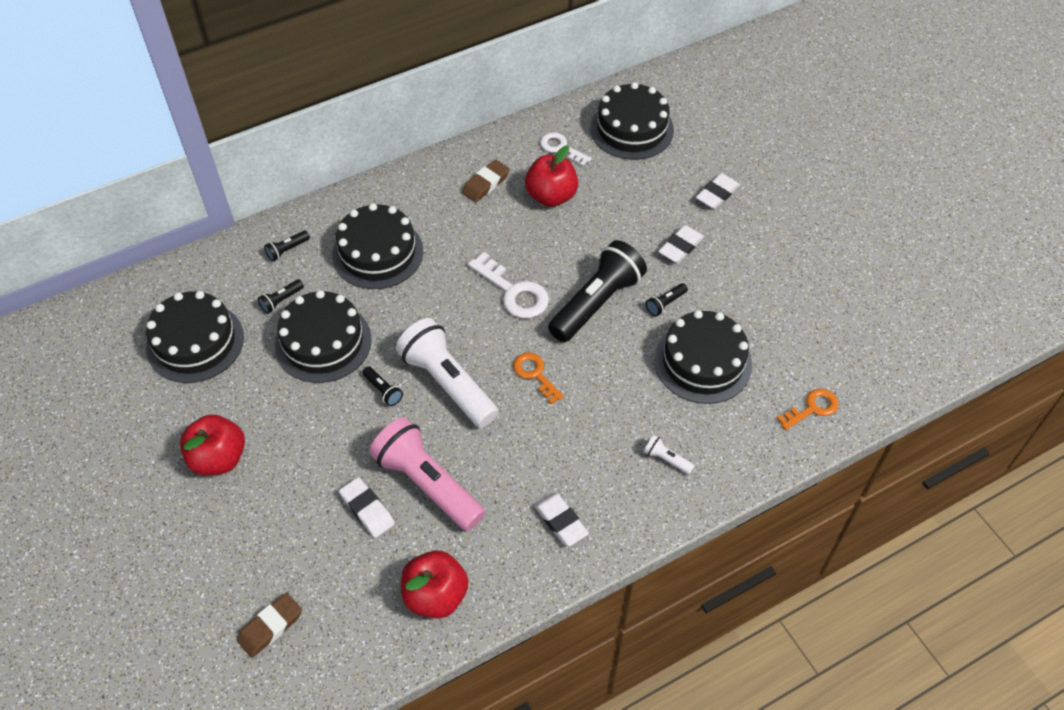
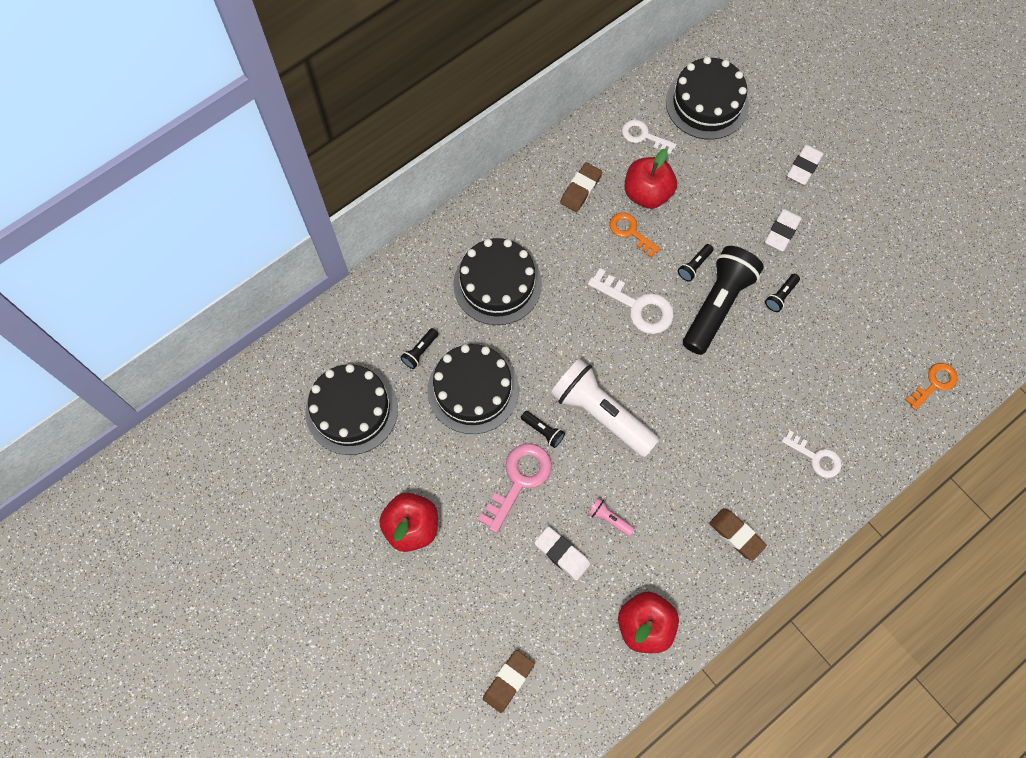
camera: 10 degrees left, 15 degrees up
(287, 250) = (409, 295): black flashlight -> black flashlight (694, 266)
(344, 432) = (519, 480): none -> pink key
(427, 483) = (609, 518): pink flashlight -> pink flashlight, size x0.41
(535, 374) = (679, 391): orange key -> orange key (630, 232)
(560, 521) = (736, 535): white eraser -> brown eraser
(666, 459) = (816, 457): white flashlight -> white key
(703, 362) = (828, 352): black cake -> none

